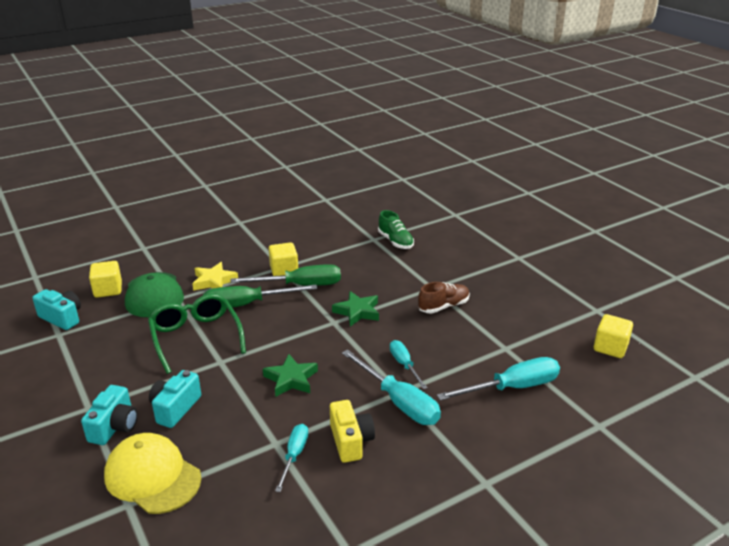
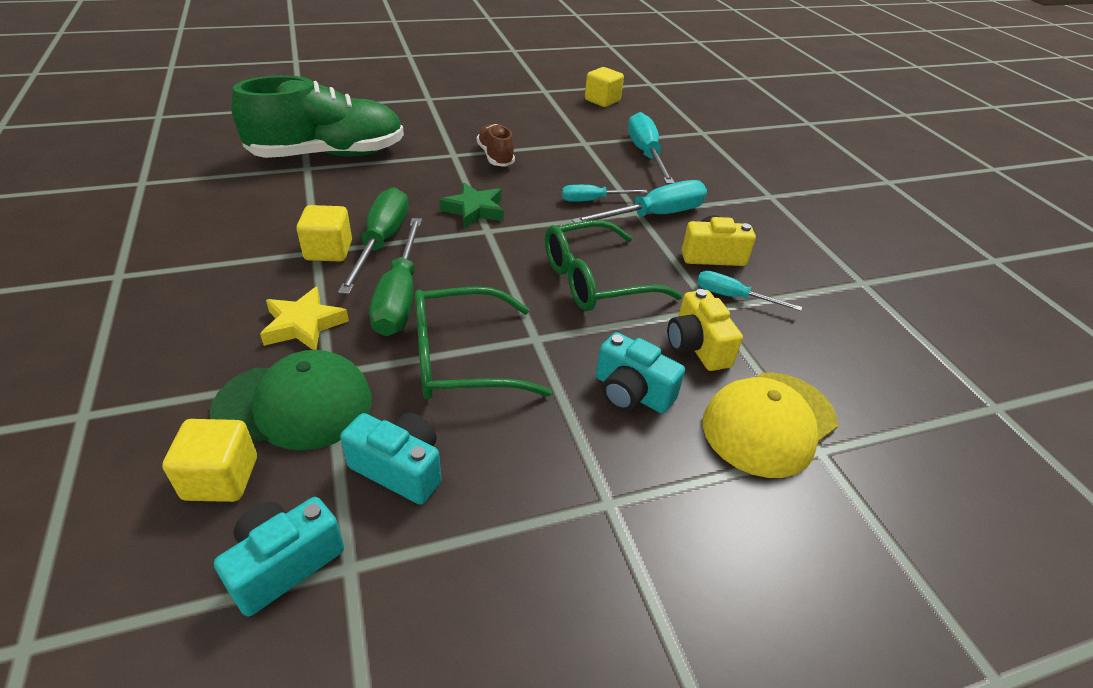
camera: 80 degrees left, 10 degrees up
(114, 427) = (662, 466): turquoise camera -> turquoise camera (399, 469)
(227, 437) = (697, 346): none -> yellow camera
(291, 379) = (595, 280): green star -> green glasses
(395, 241) = (328, 155): green shoe -> green shoe, size x2.09

